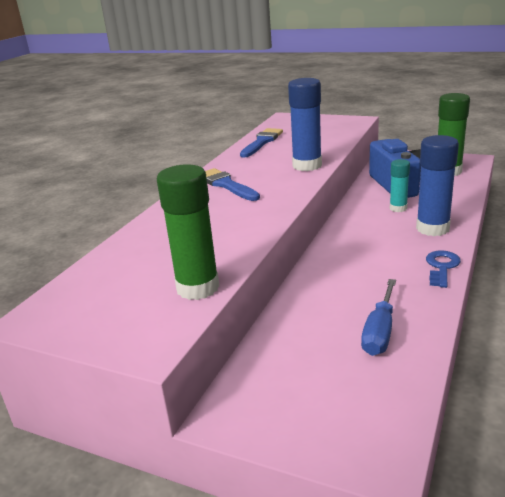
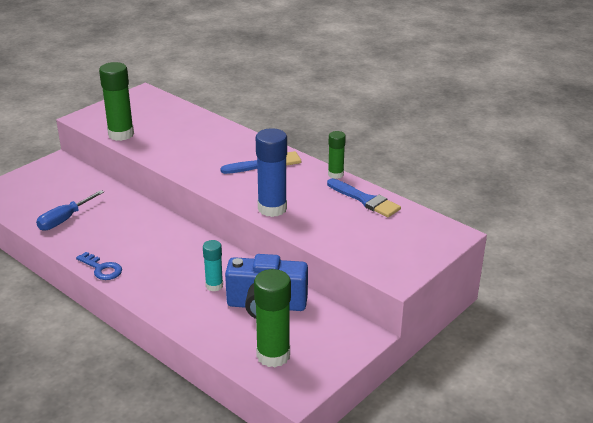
camera: 105 degrees right, 5 degrees up
(226, 157) = (335, 174): none -> green glue stick
(380, 331) = (65, 219): blue screwdriver -> blue screwdriver turned 90 degrees counterclockwise
(432, 228) = (159, 289): blue glue stick -> none

